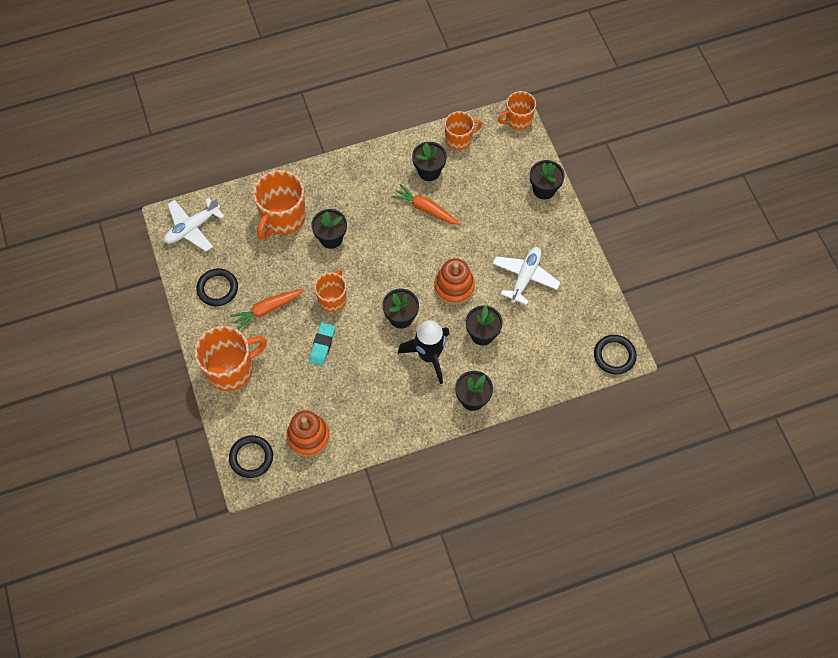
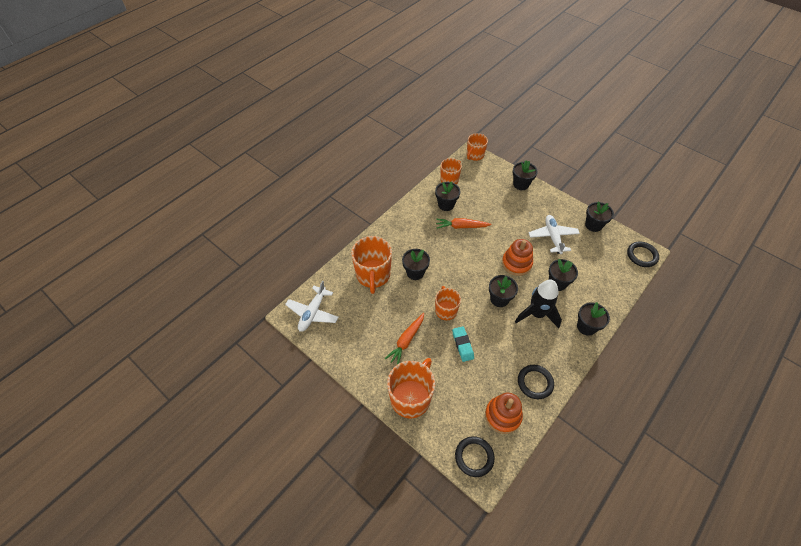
camera: 30 degrees left, 10 degrees down
(217, 288) = (360, 345): black ring -> black ring (535, 382)
(589, 288) = (593, 225): none -> black flower pot

